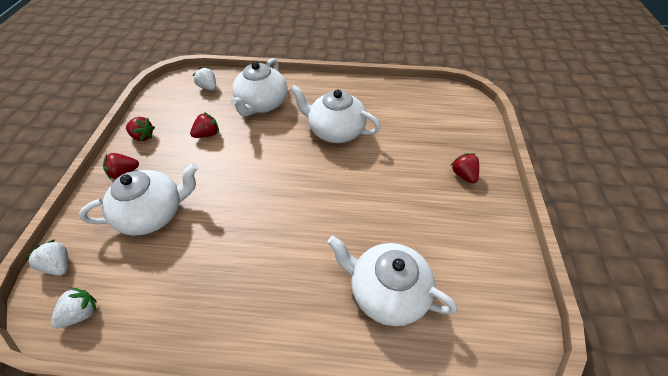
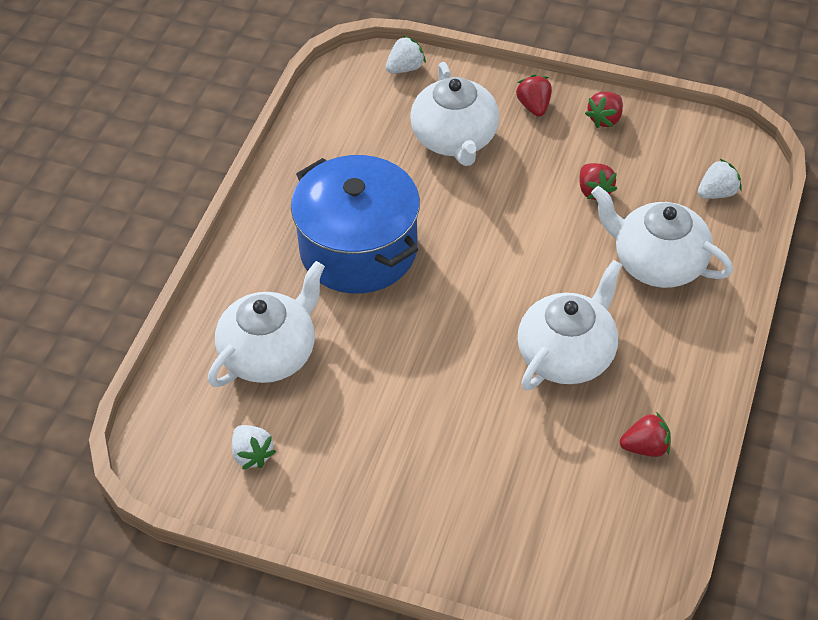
camera: 105 degrees right, 0 degrees up
(82, 313) = (340, 93): white strawberry -> white strawberry (252, 454)
(272, 254) = (358, 249): none -> blue pot
(463, 175) = (423, 508): red strawberry -> red strawberry (645, 447)

